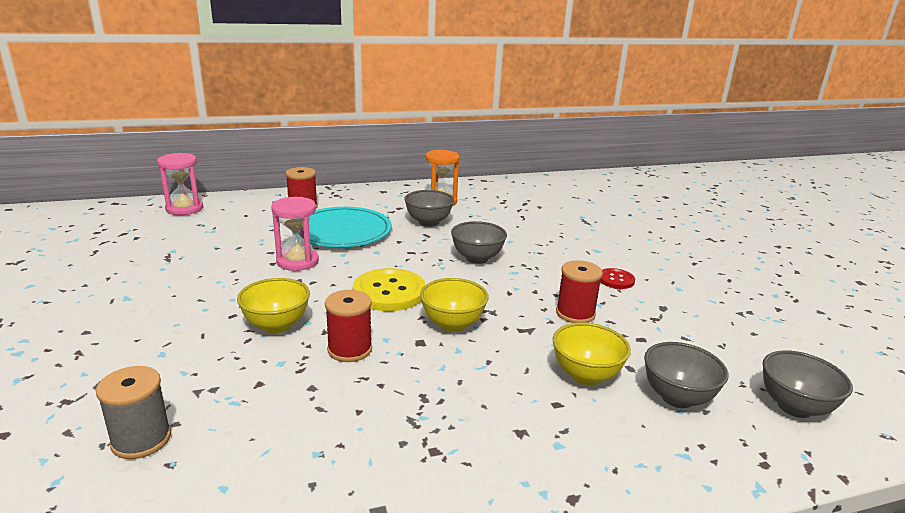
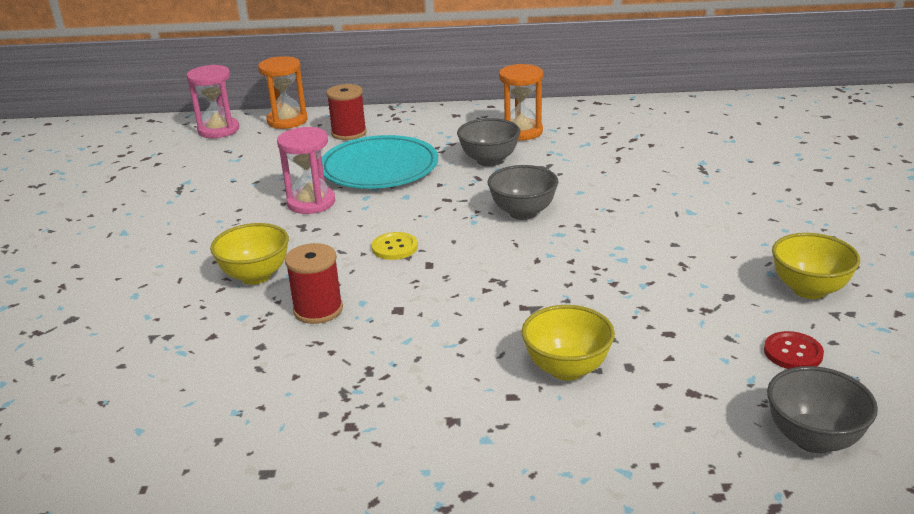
camera: 20 degrees right, 5 degrees up
(141, 439) = (86, 376): grey spool -> none
(244, 200) = (287, 121): none -> orange hourglass
(389, 292) = (394, 247): yellow button -> yellow button, size x0.53
(452, 324) = (446, 293): yellow bowl -> yellow bowl (809, 290)
(575, 313) = (604, 293): red spool -> none
(616, 280) = (689, 254): red button -> red button (793, 352)
(677, 398) = (663, 408): grey bowl -> none

